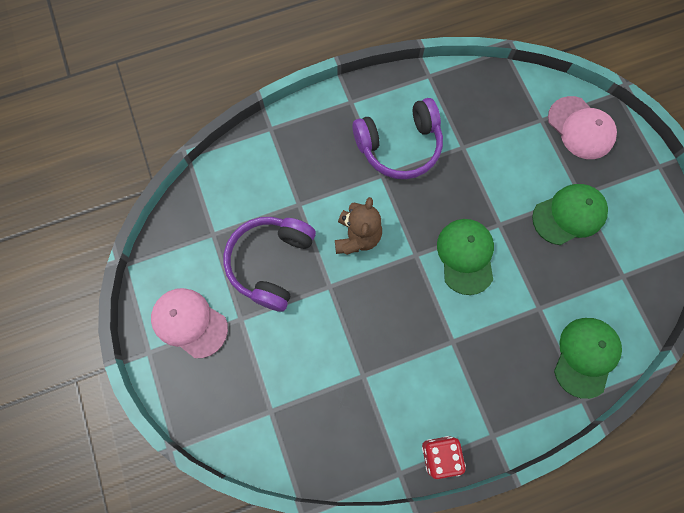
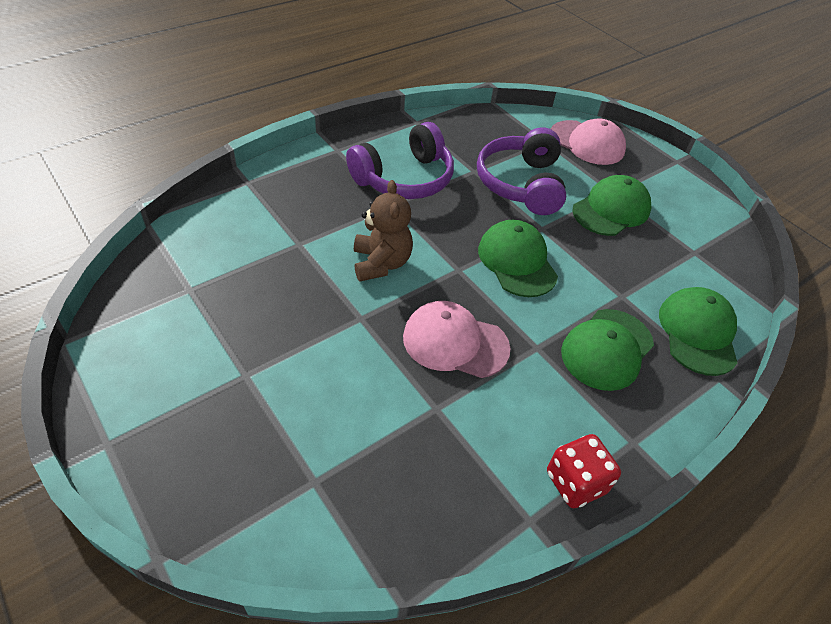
camera: 20 degrees left, 25 degrees down
(189, 322) = (168, 393): pink cap -> pink cap (455, 342)
(271, 263) = (276, 307): purple headphones -> purple headphones (521, 184)
(506, 355) = (607, 349): none -> green cap

